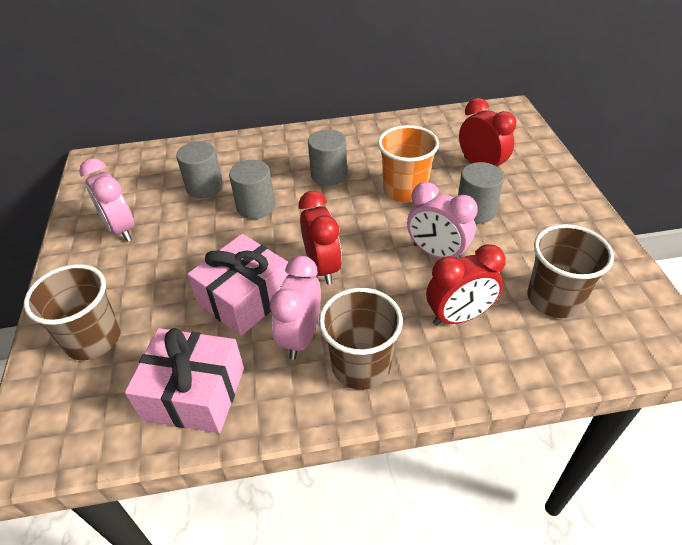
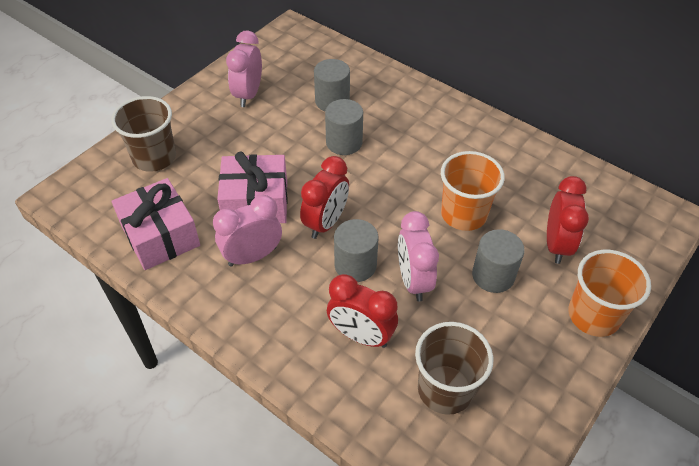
camera: 45 degrees right, 5 degrees up
(329, 175) = (426, 157): grey cylinder -> grey cylinder (355, 265)
(361, 365) = (260, 306): brown cup -> none
(556, 187) = (593, 315): none -> orange cup

